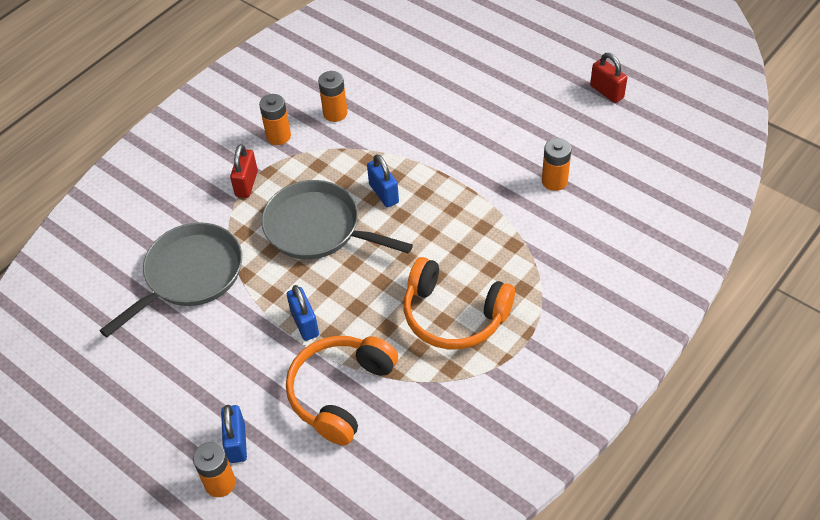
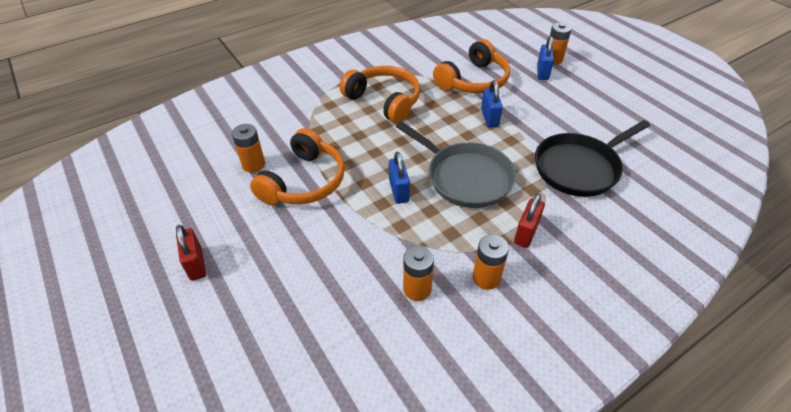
camera: 165 degrees left, 5 degrees down
(190, 275) = (579, 168): grey pan -> black pan
(487, 177) = (304, 181): none -> orange headphones
(607, 92) = (137, 232): red padlock -> red padlock (196, 264)

